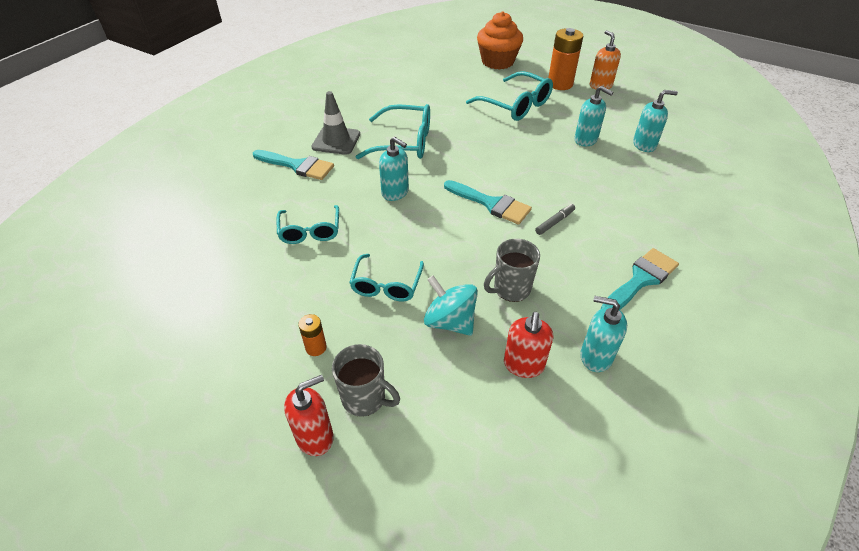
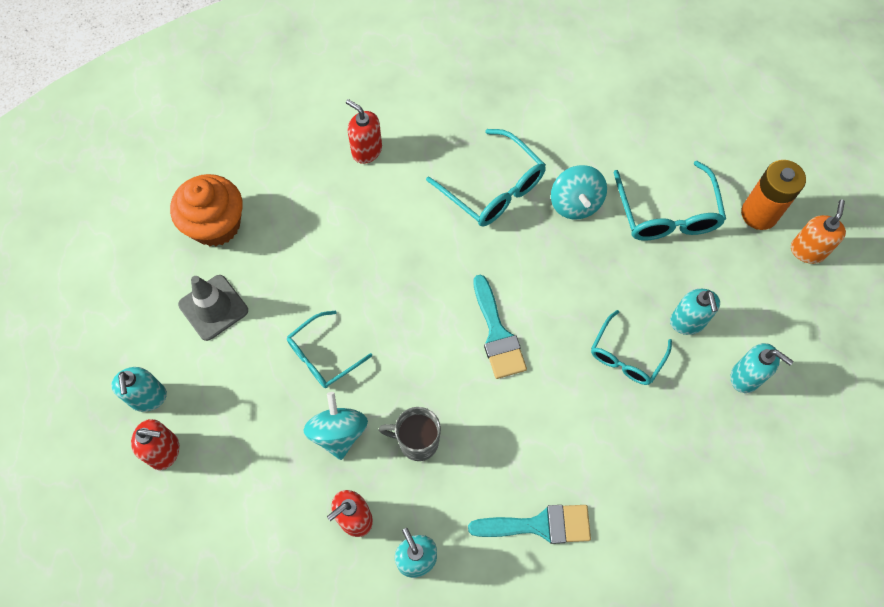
camera: 40 degrees right, 20 degrees up
(297, 166) = (366, 151): turquoise brush -> red soap dispenser
(310, 231) = (312, 246): turquoise glasses -> turquoise glasses (626, 356)
(316, 347) = (223, 375): orange battery -> none
(336, 141) = (430, 139): grey traffic cone -> grey traffic cone (213, 307)
(365, 399) = (219, 449): grey mug -> none
(395, 192) = (423, 253): turquoise soap dispenser -> turquoise soap dispenser (148, 397)
(461, 125) = (575, 203): none -> turquoise spinning top
(497, 62) = (724, 123): orange cupcake -> orange cupcake (215, 224)
(554, 222) = (533, 402): grey marker -> none

